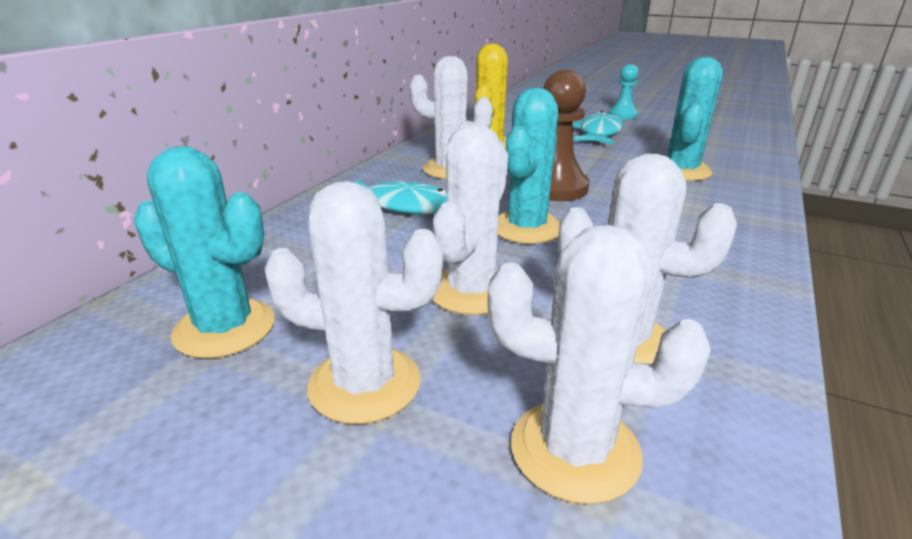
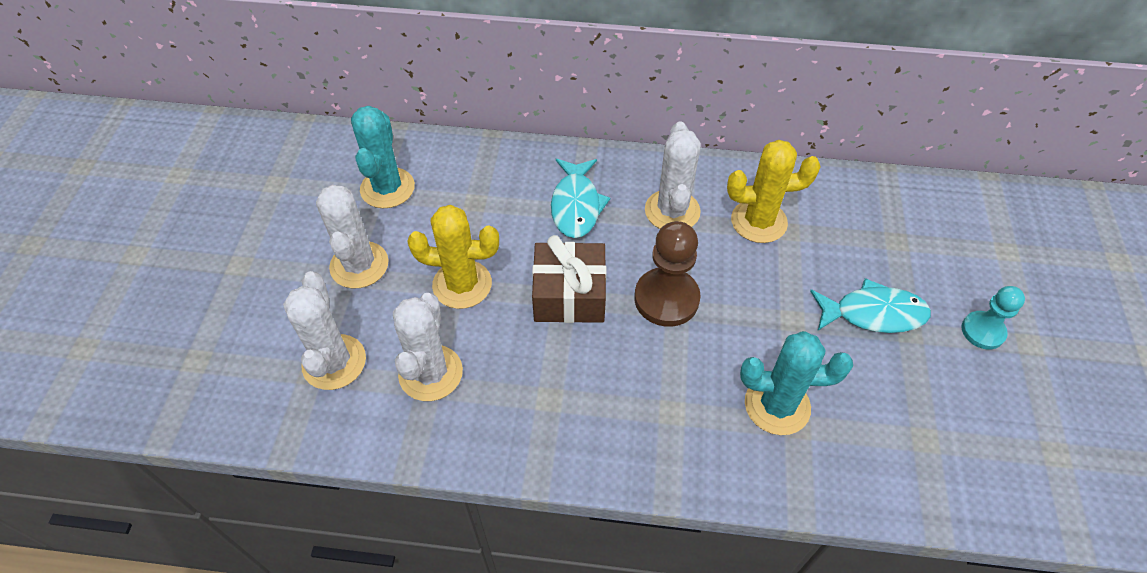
camera: 70 degrees right, 25 degrees up
(471, 291) = (462, 284): white cactus -> yellow cactus
(526, 228) = (569, 295): turquoise cactus -> brown gift

